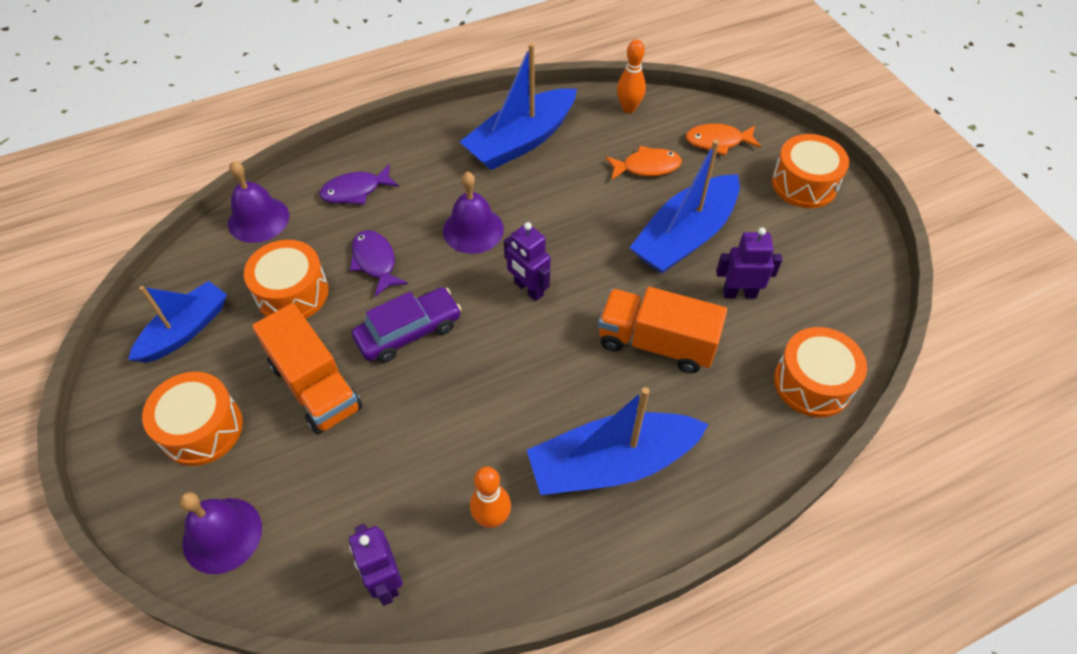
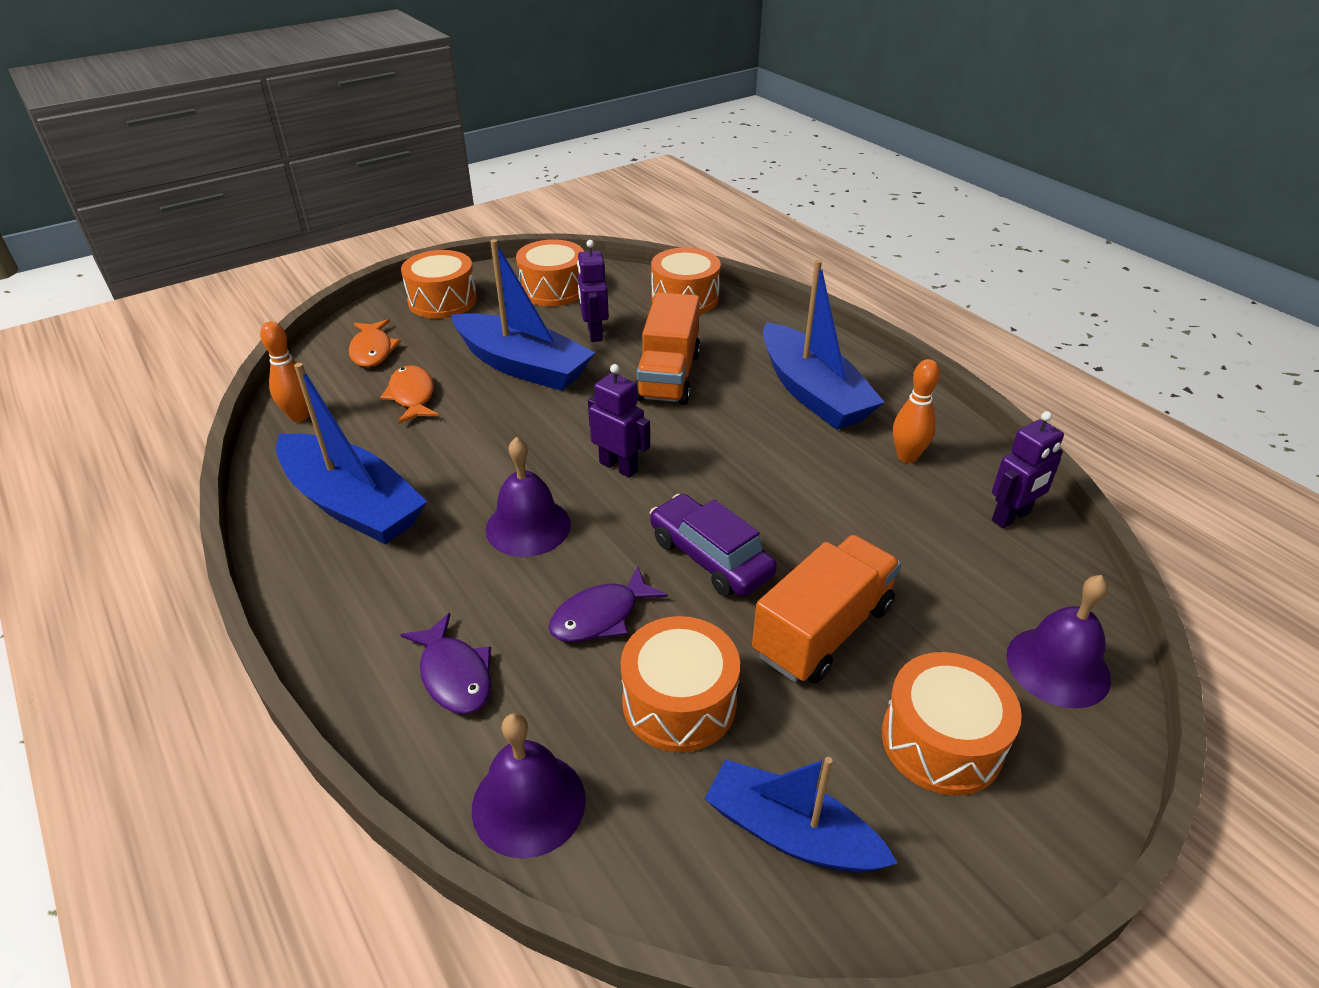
camera: 100 degrees left, 15 degrees down
(528, 289) = (619, 466): purple robot -> purple robot turned 90 degrees counterclockwise
(829, 267) = (553, 289): none -> orange drum

